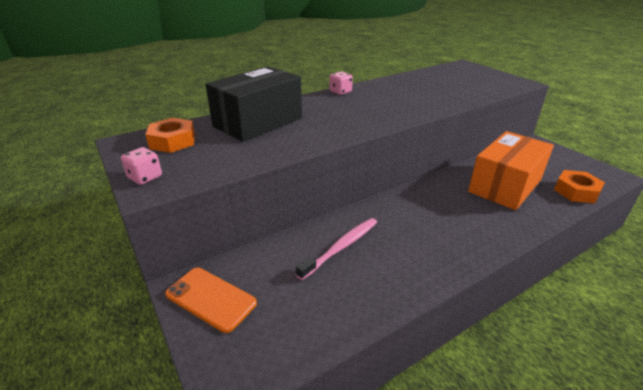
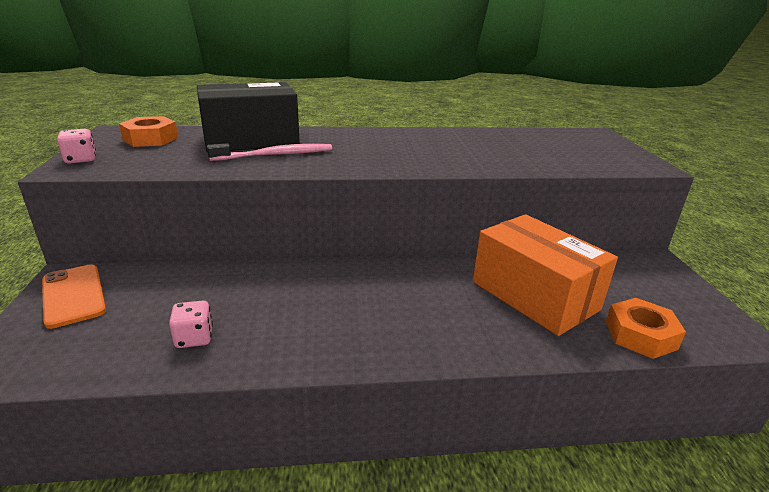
camera: 25 degrees right, 5 degrees down
(340, 92) = (384, 131): pink dice -> pink dice (194, 338)
(341, 247) = (245, 294): pink toothbrush -> pink toothbrush (275, 155)
(505, 185) = (534, 295): orange box -> orange box turned 75 degrees clockwise

